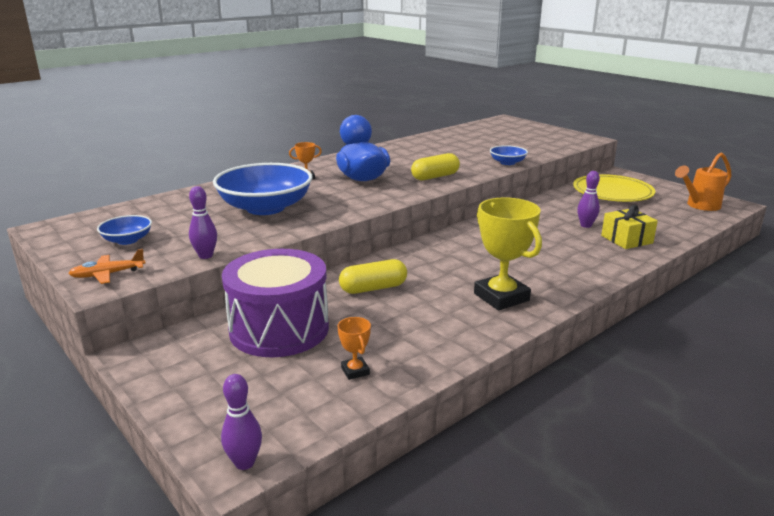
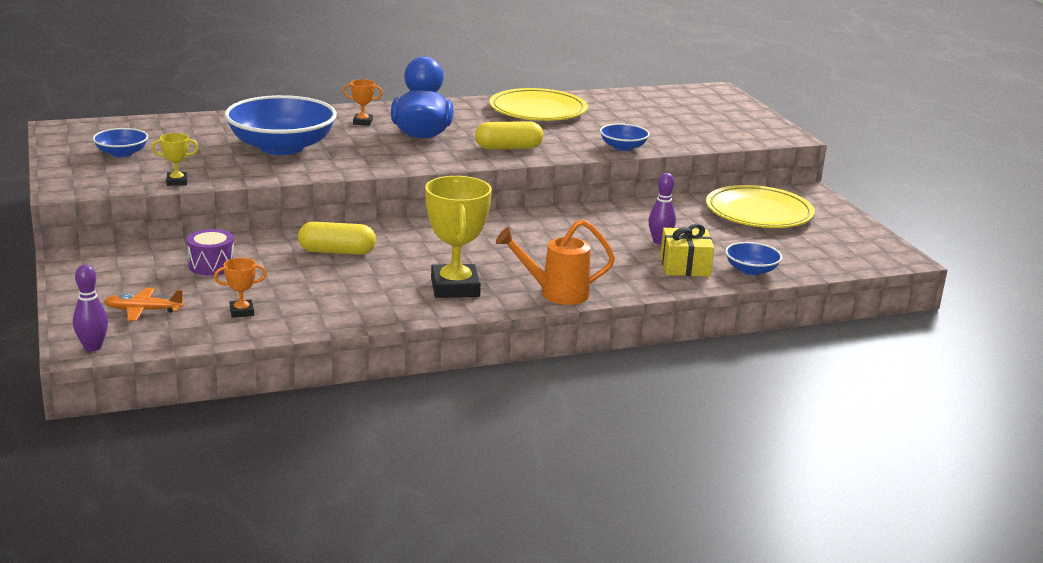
camera: 20 degrees right, 0 degrees up
(108, 274) = (80, 180): orange plane -> orange plane (143, 310)
(205, 256) = (177, 182): purple bowling pin -> yellow trophy
(279, 329) = (211, 265): purple drum -> purple drum, size x0.45
(355, 371) = (242, 312): orange trophy -> orange trophy turned 75 degrees clockwise
(418, 149) = (538, 110): none -> yellow plate
(669, 232) = (751, 270): none -> blue bowl
(699, 206) = (849, 250): orange watering can -> orange watering can (555, 293)

